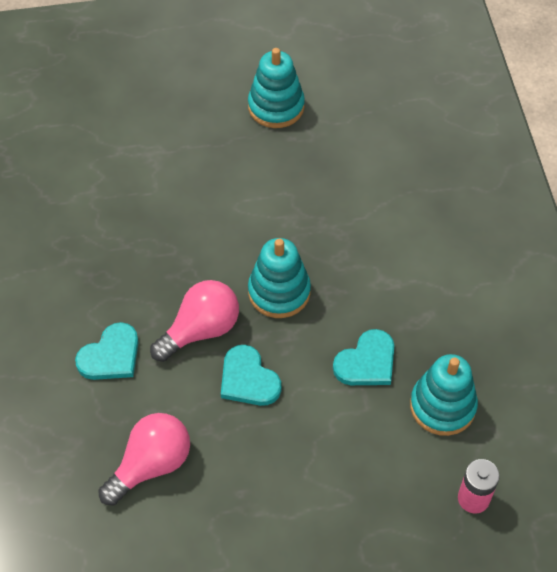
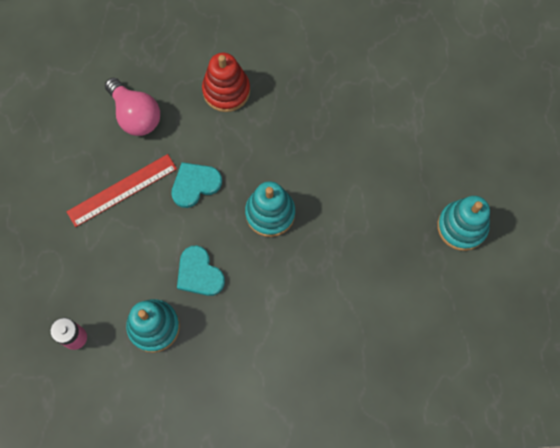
camera: 95 degrees right, 15 degrees up
(111, 356) = (226, 90): turquoise heart -> red stacking toy
(201, 330) = (241, 153): pink light bulb -> none
(264, 468) = (122, 190): none -> red ruler

